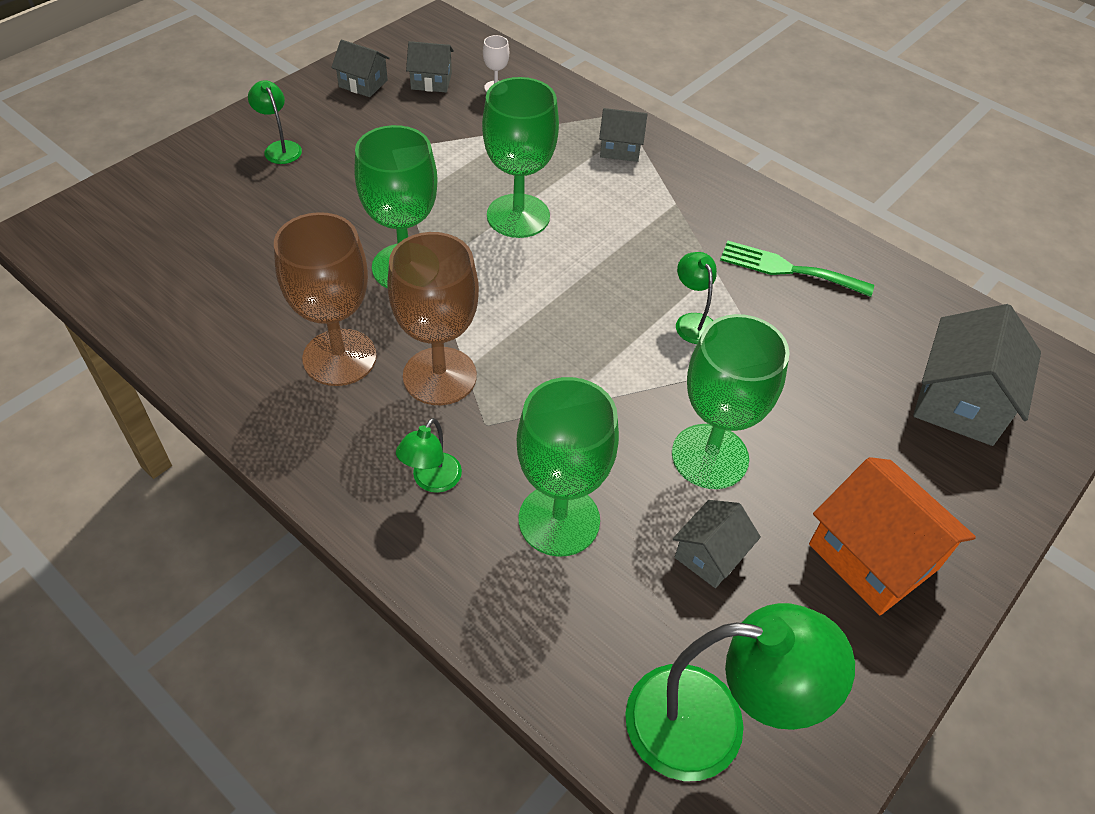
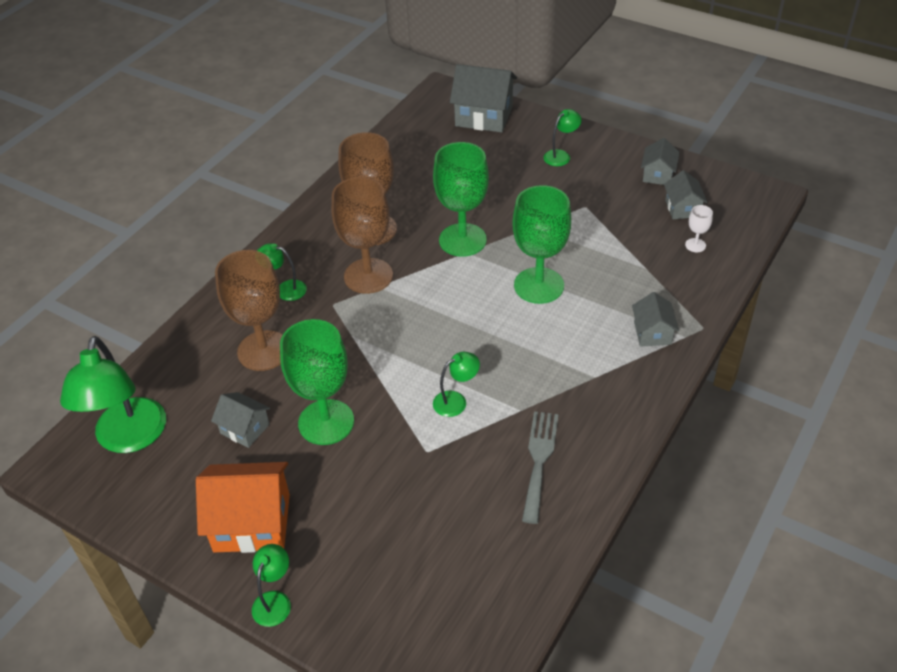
camera: 85 degrees right, 5 degrees down
(559, 520) = (263, 351): green goblet -> brown goblet
(788, 269) = (539, 460): green fork -> grey fork
(873, 556) = (252, 523): orange house -> orange house turned 45 degrees clockwise
(960, 401) = (413, 589): grey house -> grey house (483, 116)
(988, 539) = (274, 601): none -> green lamp

